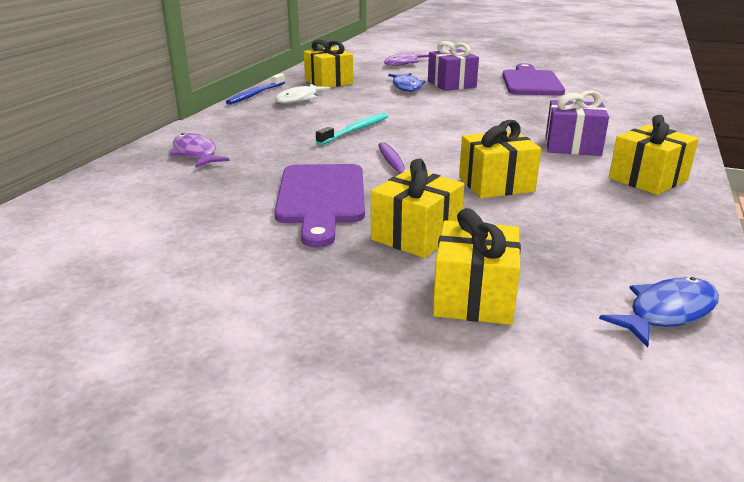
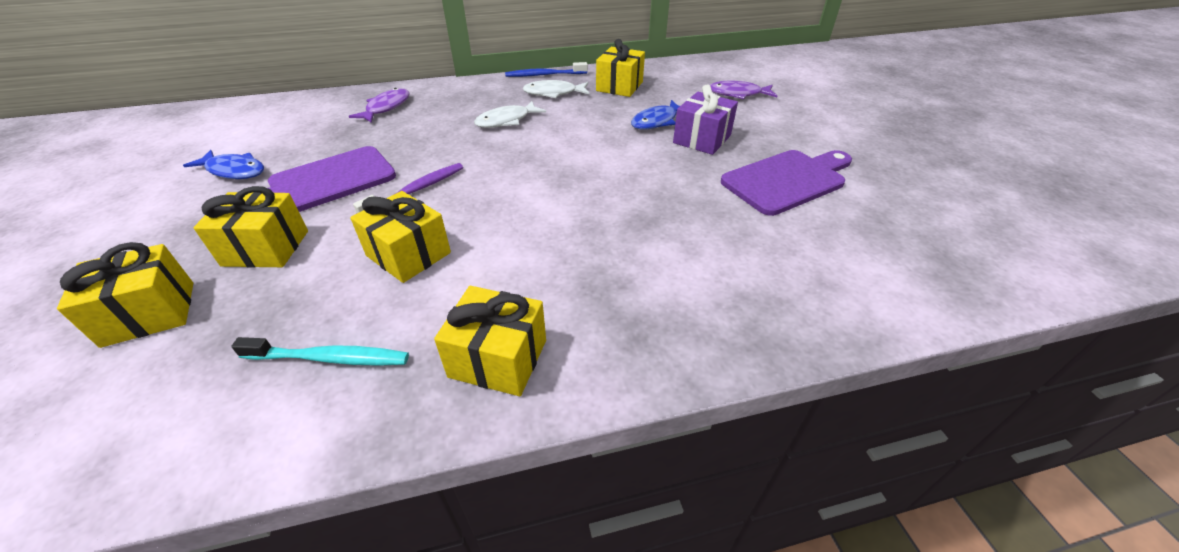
camera: 55 degrees right, 15 degrees up
(321, 121) = (506, 121): none -> white fish
(355, 130) = (496, 142): turquoise toothbrush -> turquoise toothbrush (329, 358)
(572, 146) = (569, 272): purple gift -> none
(667, 312) = (125, 447): blue fish -> blue fish (234, 171)

